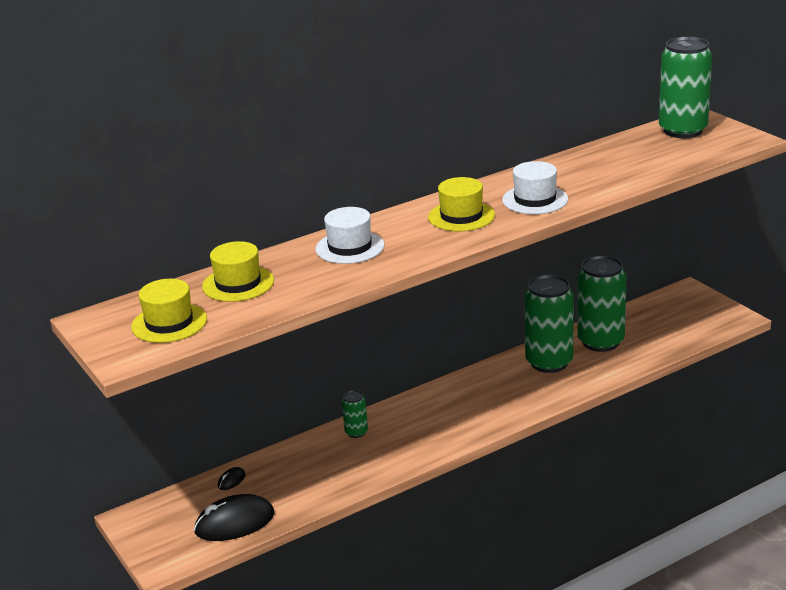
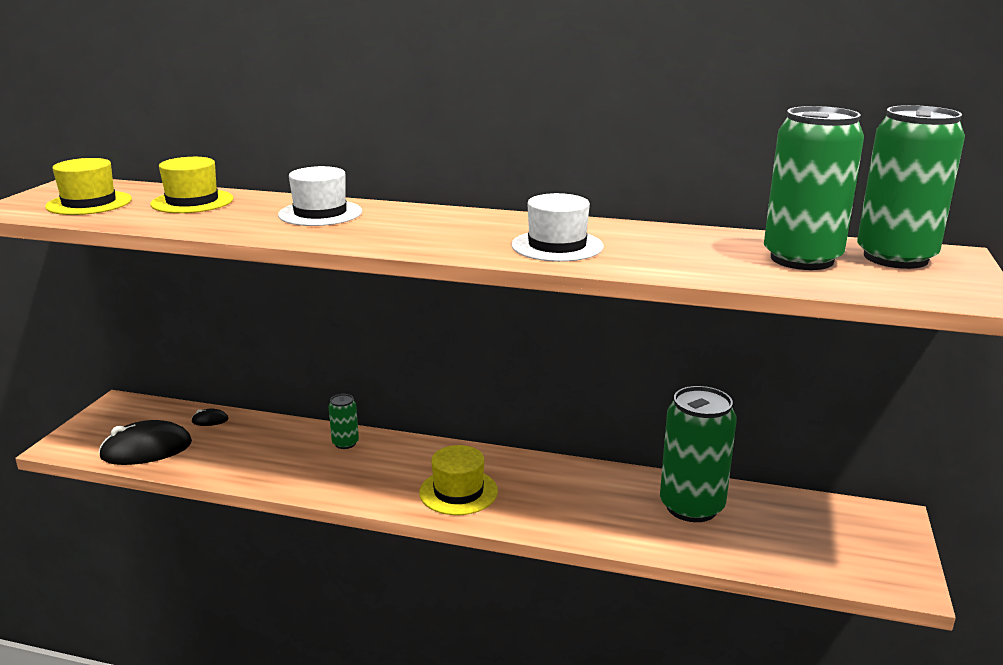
camera: 45 degrees right, 5 degrees down
(234, 523) = (146, 450): black mouse -> black mouse turned 45 degrees counterclockwise
(461, 216) = (459, 230): yellow hat -> yellow hat (458, 492)
(549, 362) = (603, 492): green can -> green can (801, 259)

